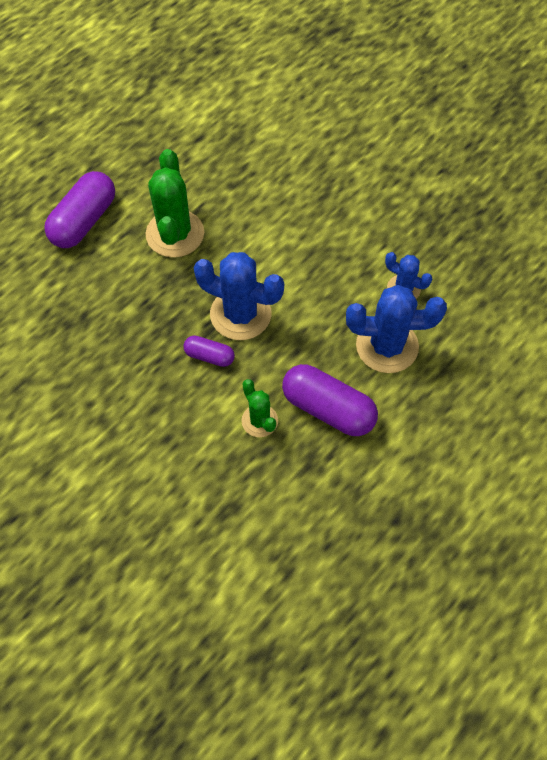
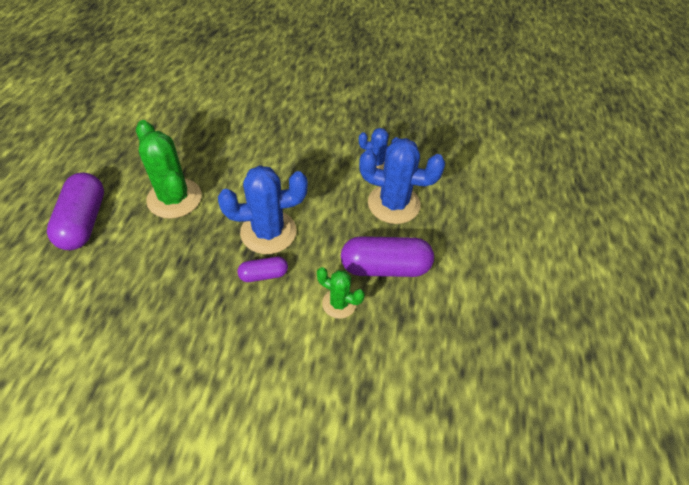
camera: 35 degrees left, 10 degrees down
(387, 346) = (393, 204): blue cactus -> blue cactus turned 45 degrees clockwise

